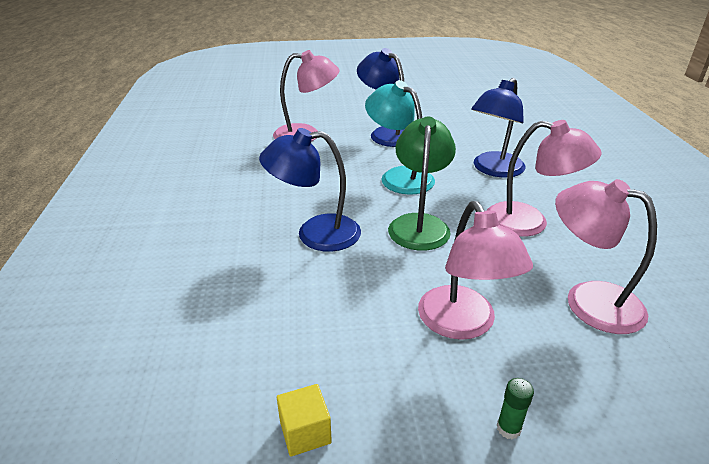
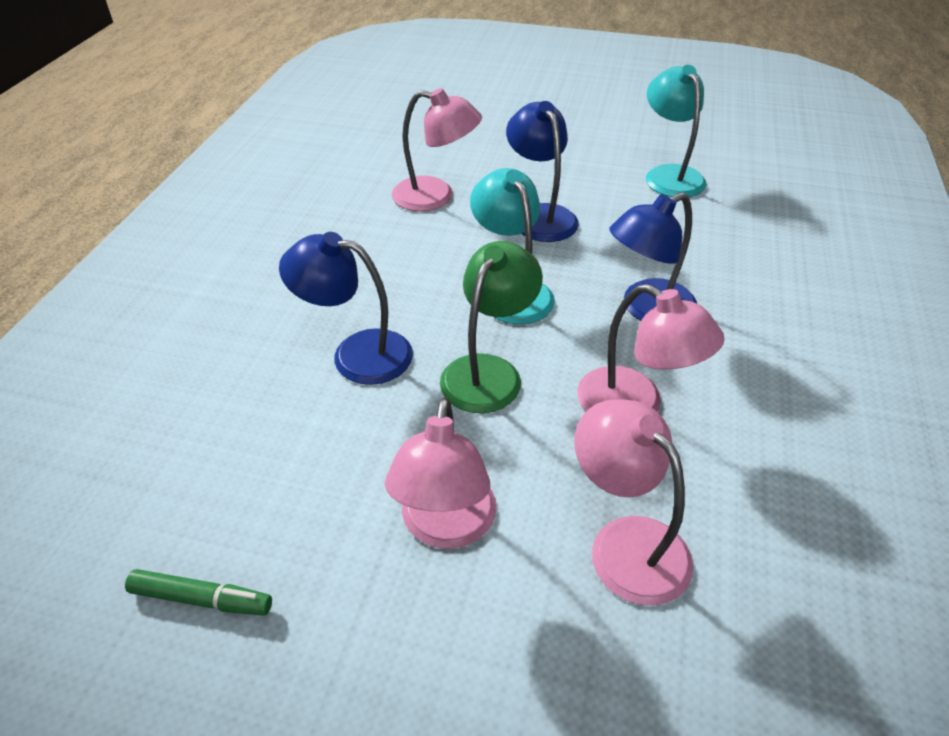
camera: 20 degrees right, 10 degrees up
(305, 432) = (202, 599): yellow cube -> green marker
(450, 101) = (669, 175): none -> turquoise lamp
(508, 428) = (407, 671): green glue stick -> none

